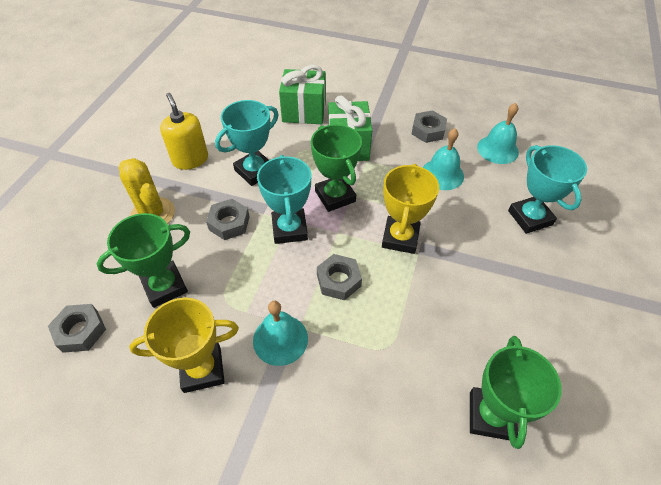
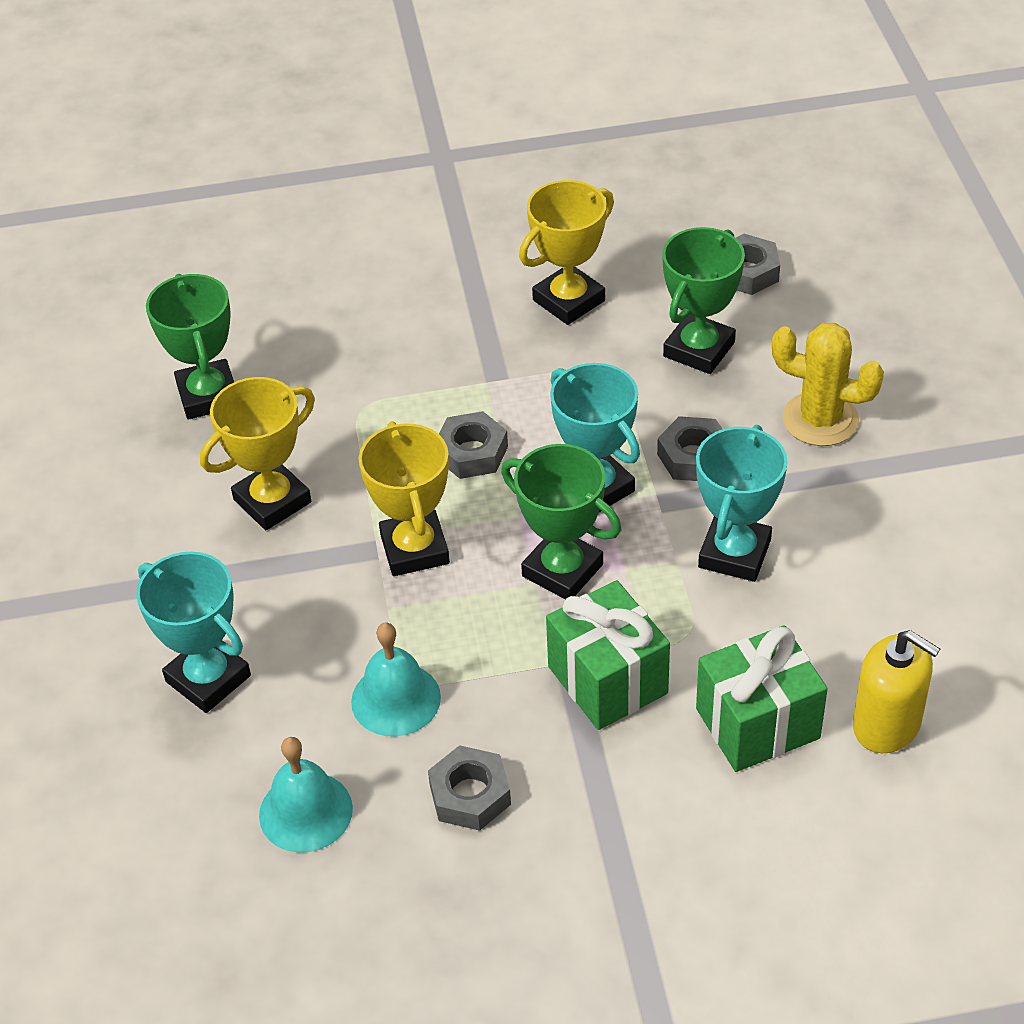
camera: 155 degrees right, 5 degrees down
(190, 159) = (864, 524): yellow soap dispenser -> yellow soap dispenser (887, 724)
(280, 339) = (501, 361): turquoise bell -> none
(469, 303) = (272, 501): none -> yellow trophy

